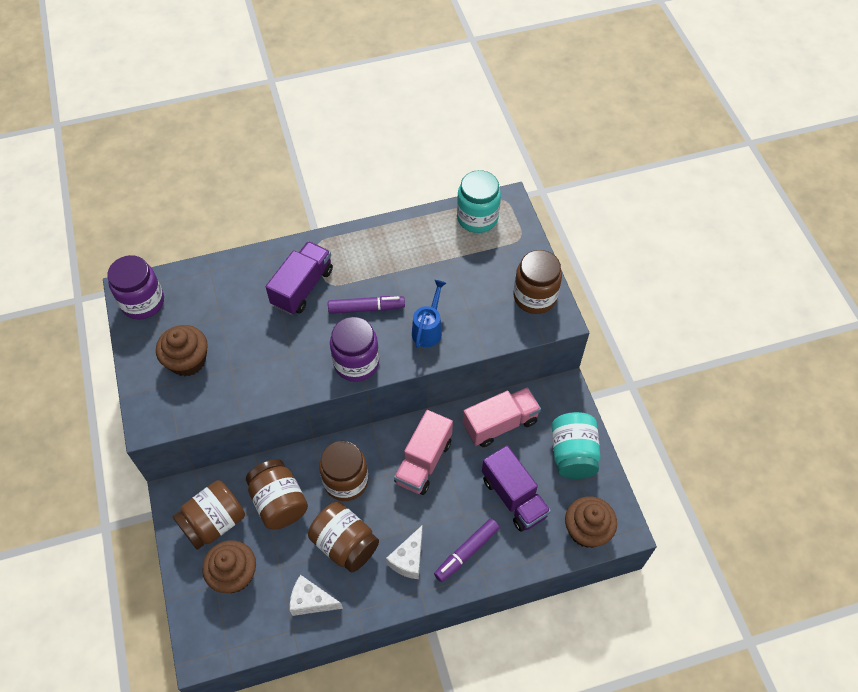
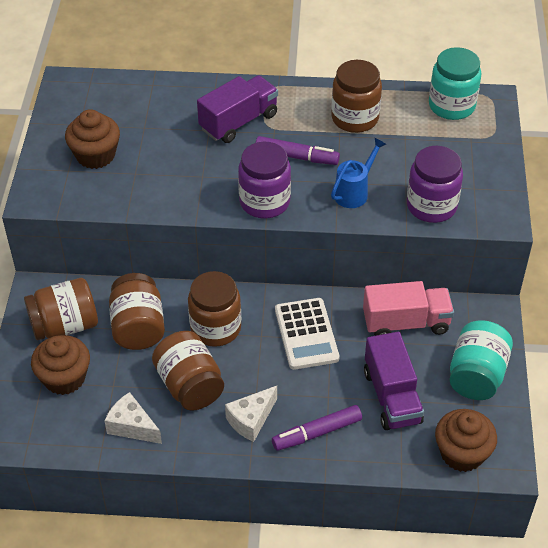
camera: 20 degrees right, 10 degrees down
(143, 302) = (75, 95): purple jar -> purple jar (431, 206)
(423, 461) = (306, 334): pink truck -> white calculator
(535, 297) = (484, 192): brown jar -> brown jar (355, 118)

